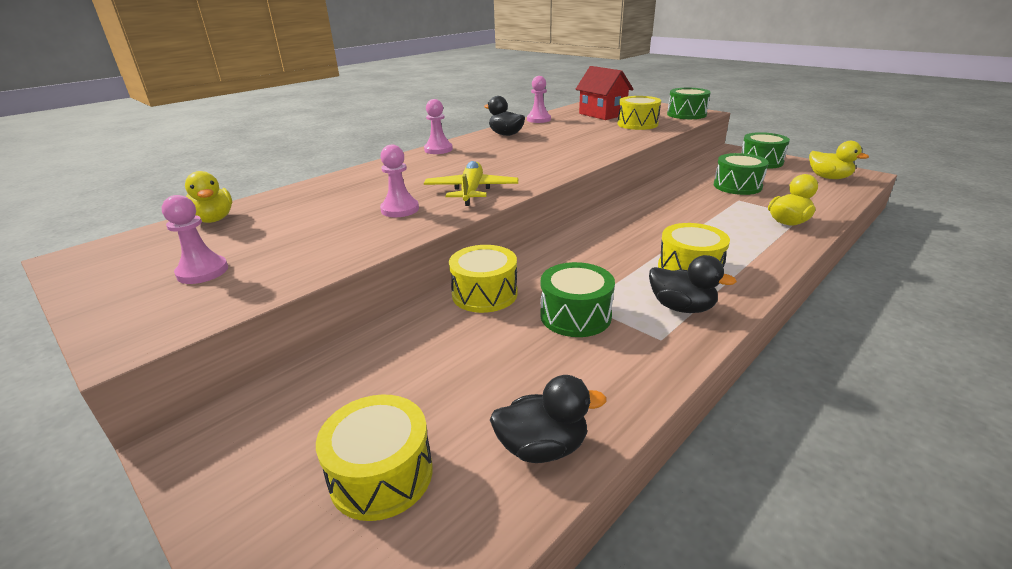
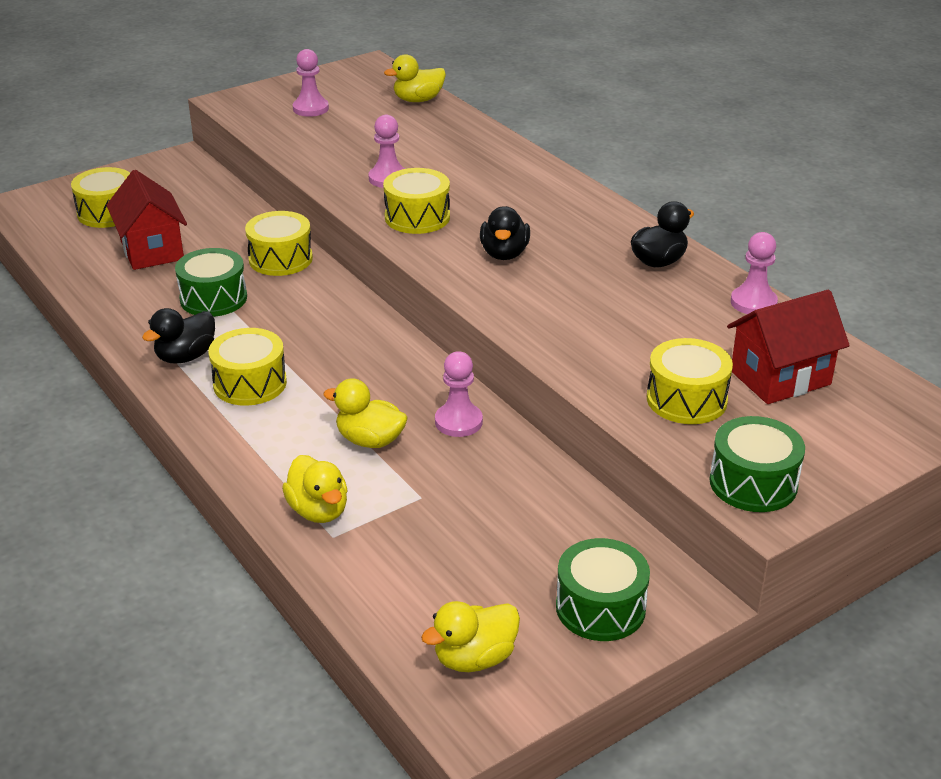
camera: 100 degrees right, 5 degrees up
(438, 149) = (596, 206): pink pawn -> pink pawn (458, 422)
(471, 191) = (417, 217): yellow plane -> yellow drum
(489, 388) = (152, 250): none -> red house
(542, 447) = (84, 263): black duck -> black duck (504, 254)
(706, 218) = (370, 440): none -> yellow duck
(737, 186) = (479, 519): green drum -> none

